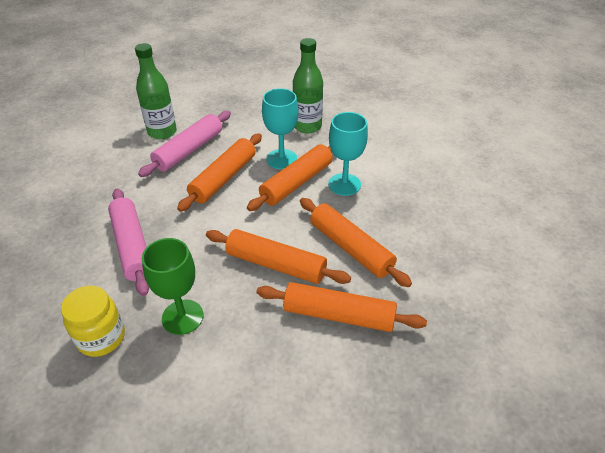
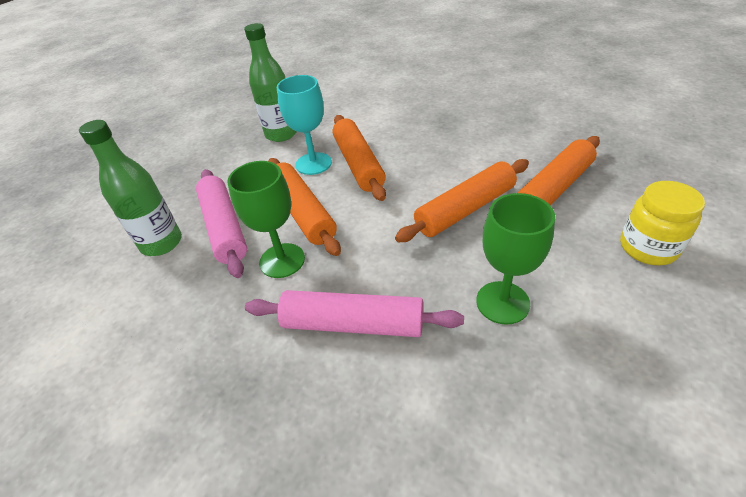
camera: 55 degrees left, 0 degrees up
(101, 337) = (499, 395): yellow jar -> yellow jar (648, 248)
(172, 190) = (282, 260): none -> green goblet
(344, 184) = (387, 137): turquoise goblet -> none
(351, 248) = (473, 158): orange rolling pin -> none

